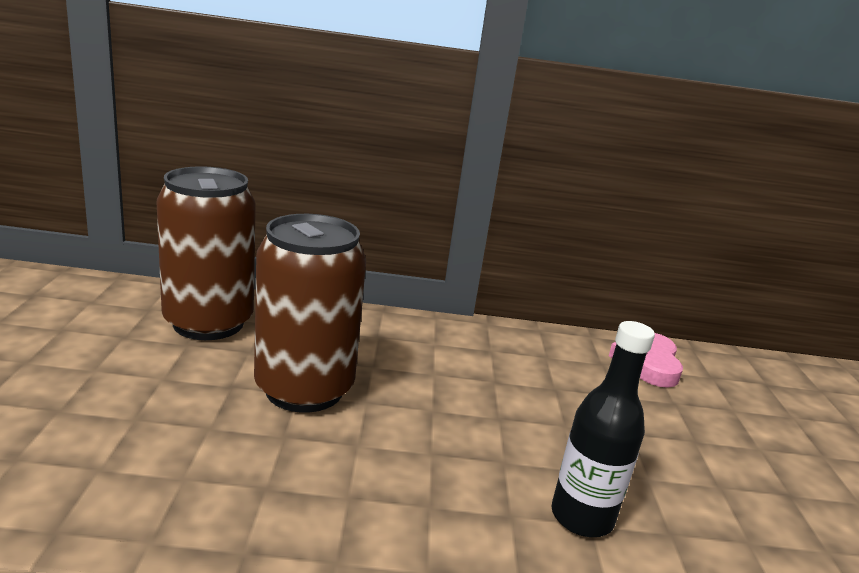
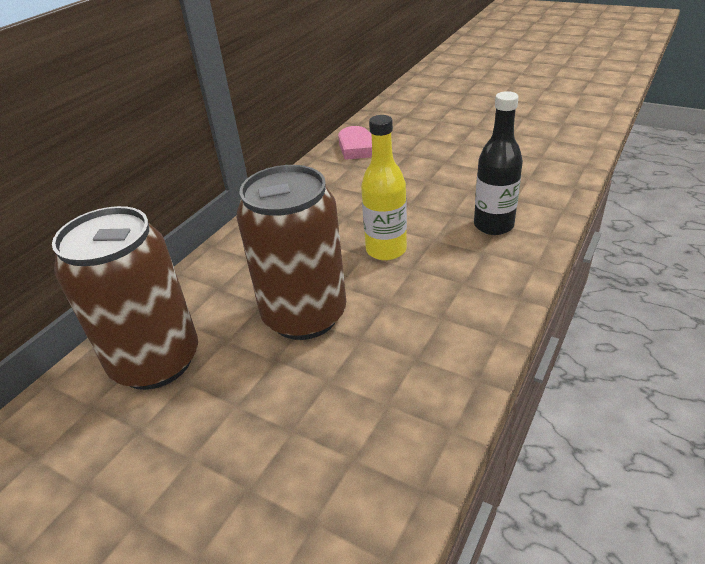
camera: 55 degrees left, 15 degrees up
(452, 424) = (386, 250): none -> yellow bottle

